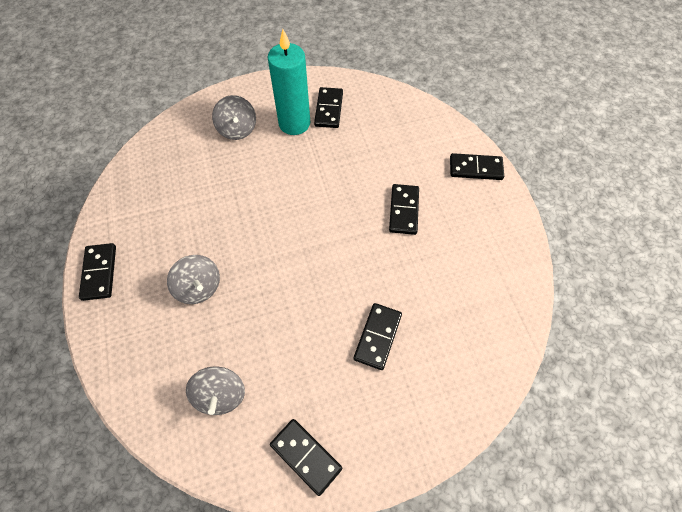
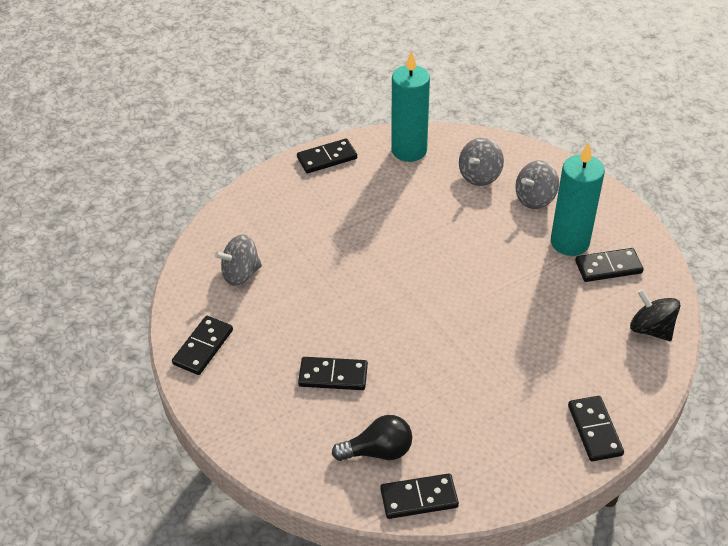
camera: 75 degrees right, 15 degrees down
(130, 200) = (409, 150): none -> turquoise candle
(199, 287) = (337, 227): grey spinning top -> grey spinning top (480, 175)
(395, 106) = (651, 329): none -> black spinning top
(404, 210) = (496, 368): black domino -> black domino (419, 498)
(466, 320) = (378, 451): none -> black light bulb

